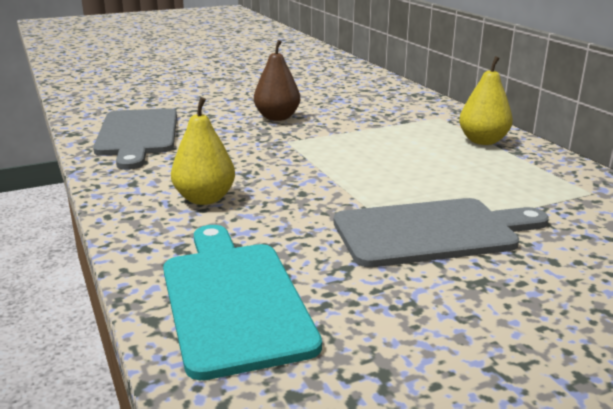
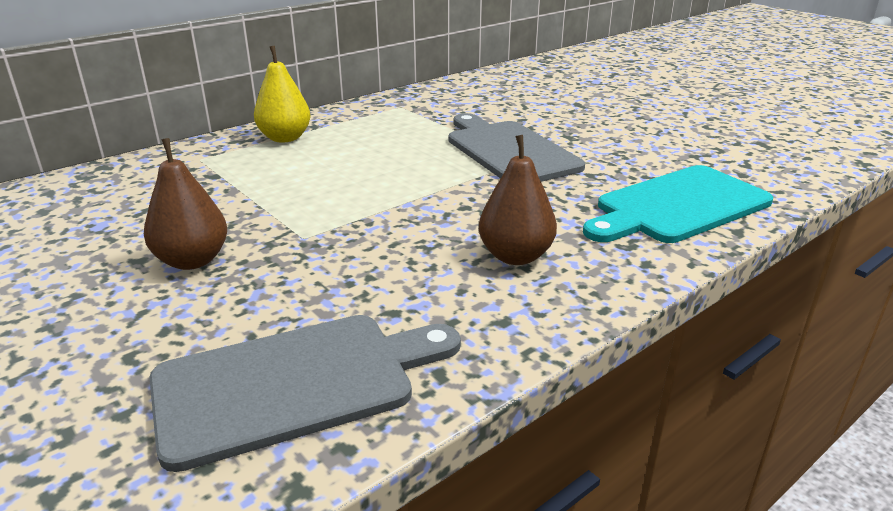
camera: 105 degrees left, 5 degrees up
(205, 199) = (515, 256): yellow pear -> brown pear

